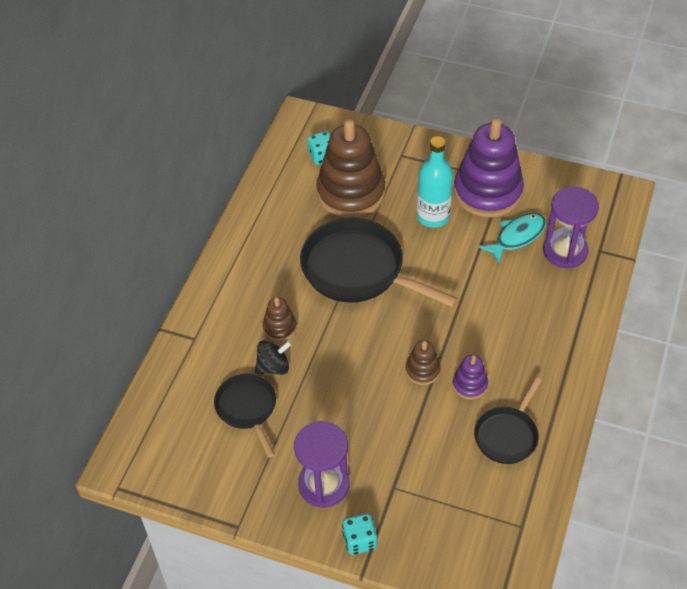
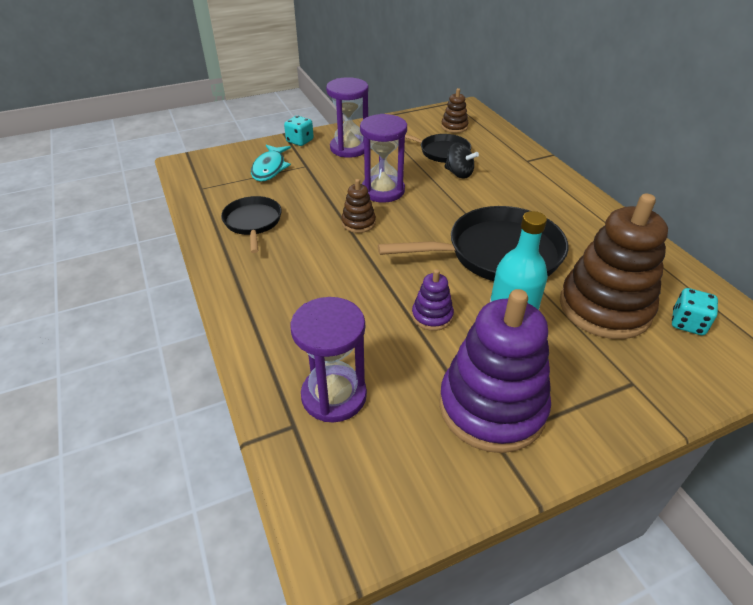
camera: 135 degrees right, 10 degrees down
(273, 367) = (459, 173): black spinning top -> black spinning top turned 75 degrees counterclockwise
(280, 327) = (489, 191): brown stacking toy -> brown stacking toy (454, 127)
(362, 394) = (383, 191): none -> purple hourglass
(470, 384) = (312, 234): purple stacking toy -> purple stacking toy (432, 316)
(517, 237) = (401, 375): turquoise fish -> turquoise fish (270, 168)

